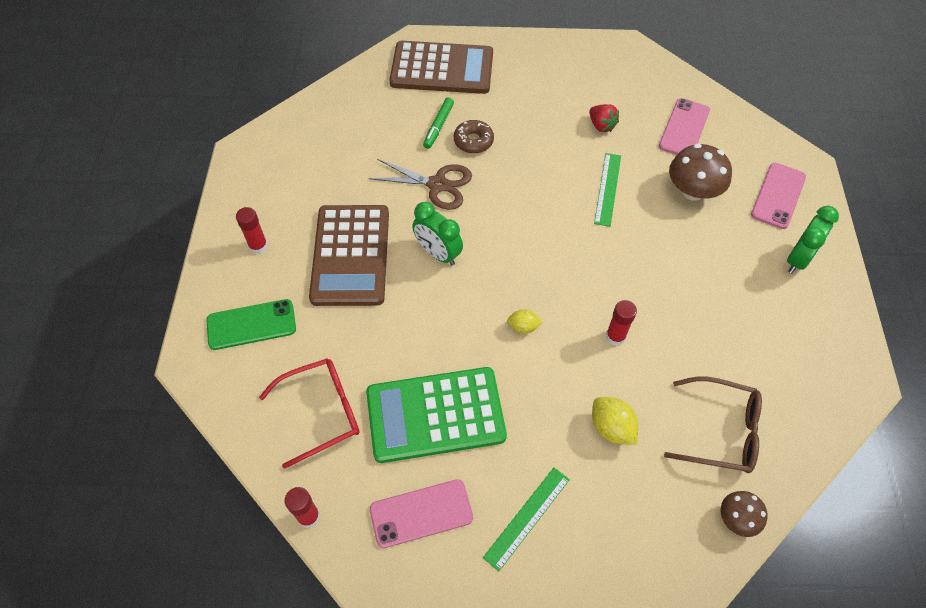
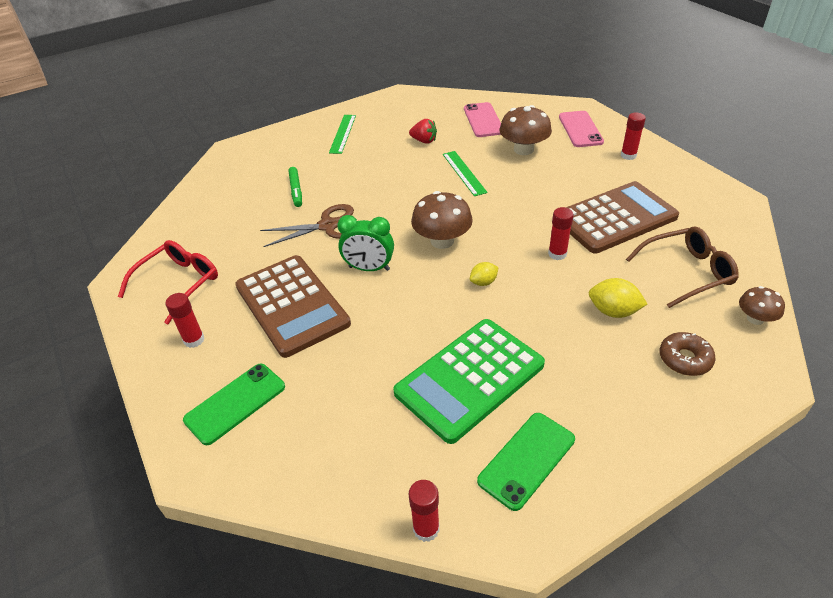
camera: 30 degrees left, 15 degrees down
(321, 412) = (364, 435): red glasses -> red glasses (178, 284)
(421, 513) = (526, 460): pink phone -> green phone
(442, 69) = (268, 156): brown calculator -> brown calculator (615, 218)
(473, 141) = (333, 188): brown donut -> brown donut (684, 359)
(523, 260) = (442, 241): none -> brown mushroom
(527, 518) = (614, 408): green ruler -> green ruler (343, 133)
(798, 259) = (628, 155): green clock -> red glue stick

